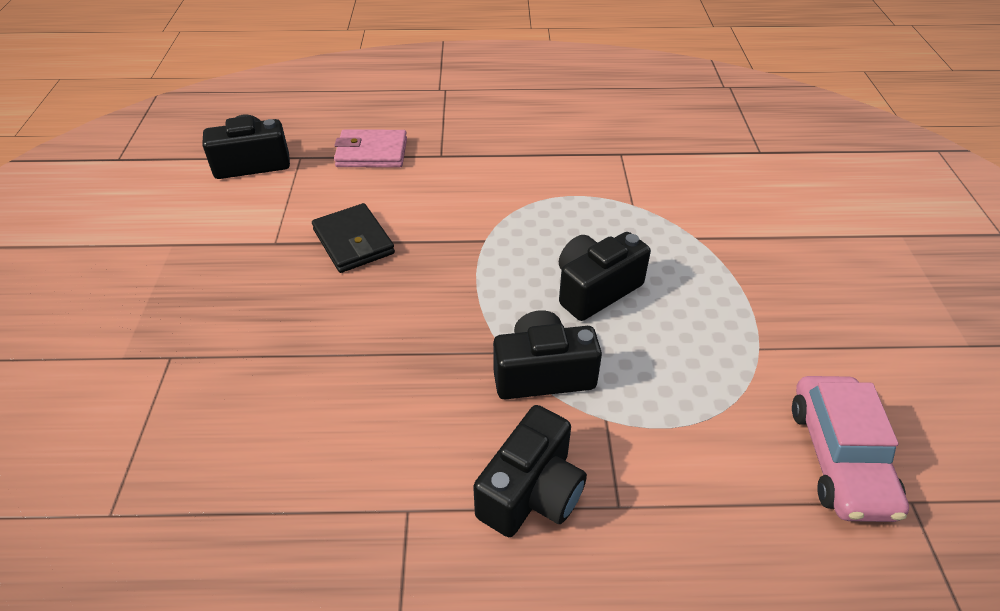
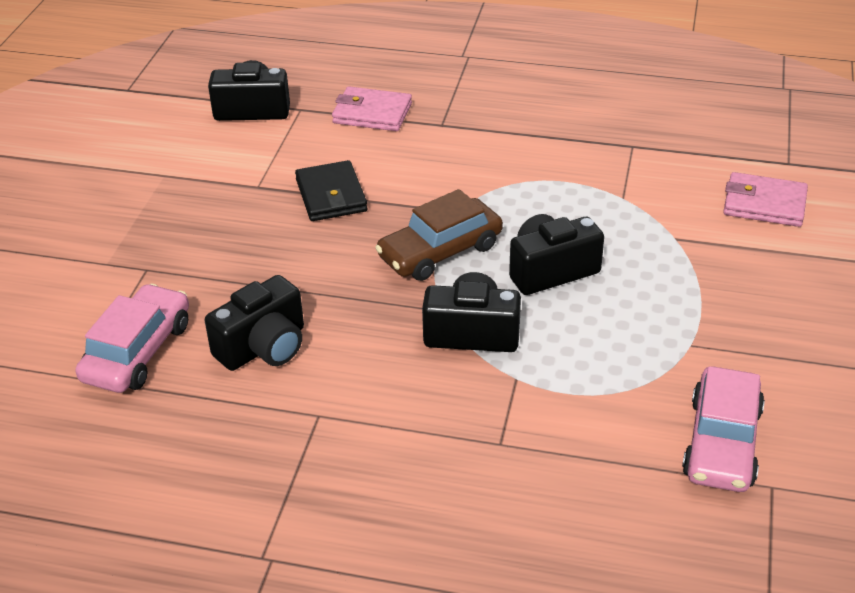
camera: 15 degrees right, 5 degrees down
(177, 465) = (138, 351): none -> pink car
(480, 286) = (440, 251): none -> brown car
(532, 492) = (428, 420): black camera -> black camera (264, 347)
(758, 193) = (764, 204): none -> pink wallet

